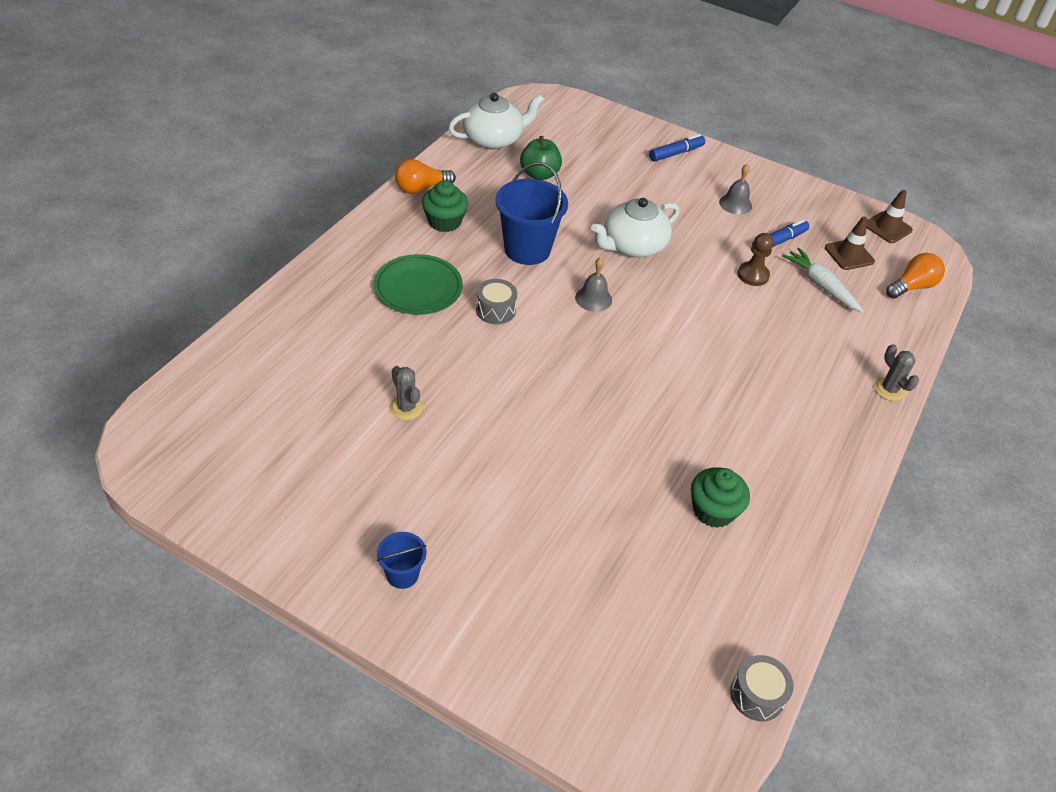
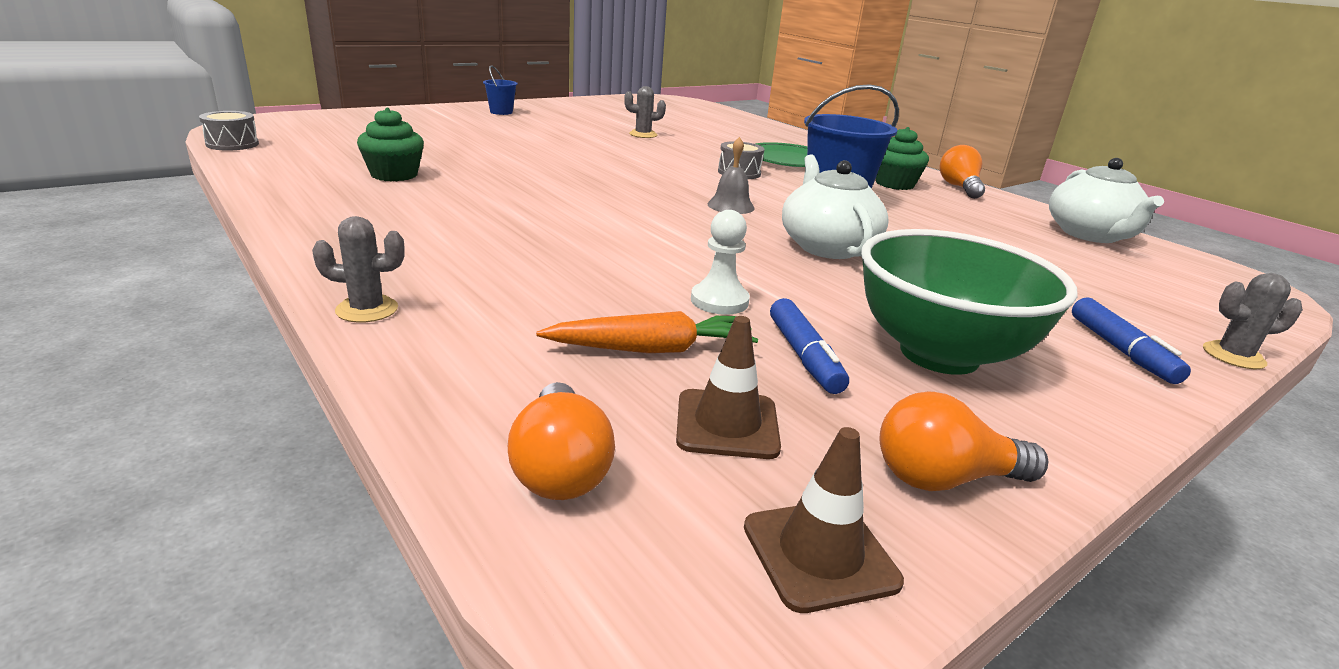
camera: 115 degrees right, 20 degrees down
(539, 174) = (1005, 238): green apple -> none
(648, 124) = (1233, 356): none -> grey cactus
(735, 204) = (939, 354): grey bell -> green bowl
(753, 275) = (719, 301): brown pawn -> white pawn
(820, 285) = (652, 349): white carrot -> orange carrot
(826, 204) = (943, 478): none -> orange light bulb

